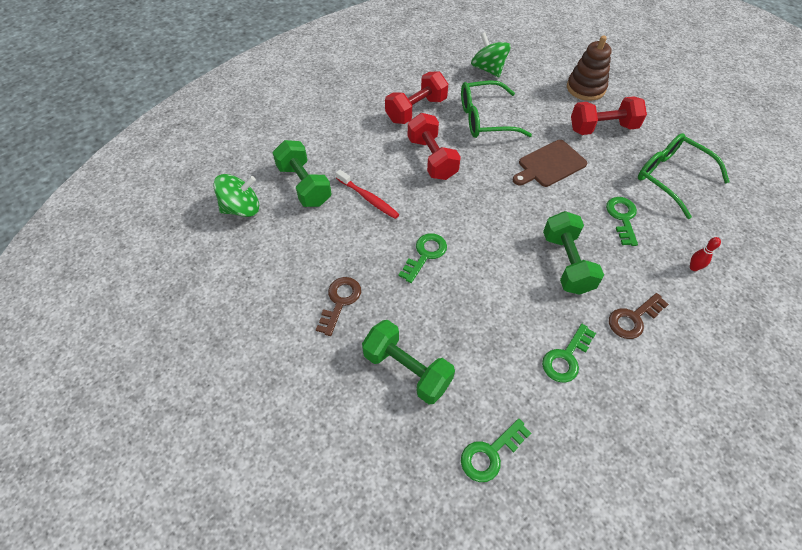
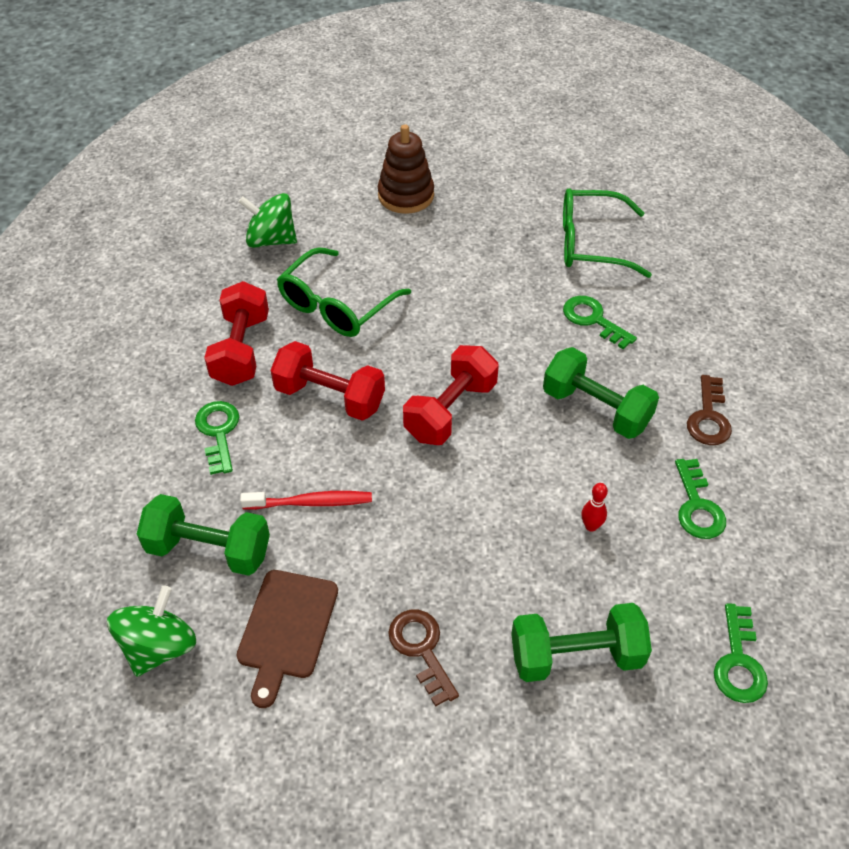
camera: 45 degrees left, 5 degrees down
(425, 254) = (451, 516): green key -> green key (218, 432)
(549, 164) = (464, 312): brown cutting board -> brown cutting board (286, 629)
(602, 128) = (472, 232): red dumbbell -> red dumbbell (450, 411)
(693, 268) = (702, 324): red bowling pin -> red bowling pin (591, 526)

